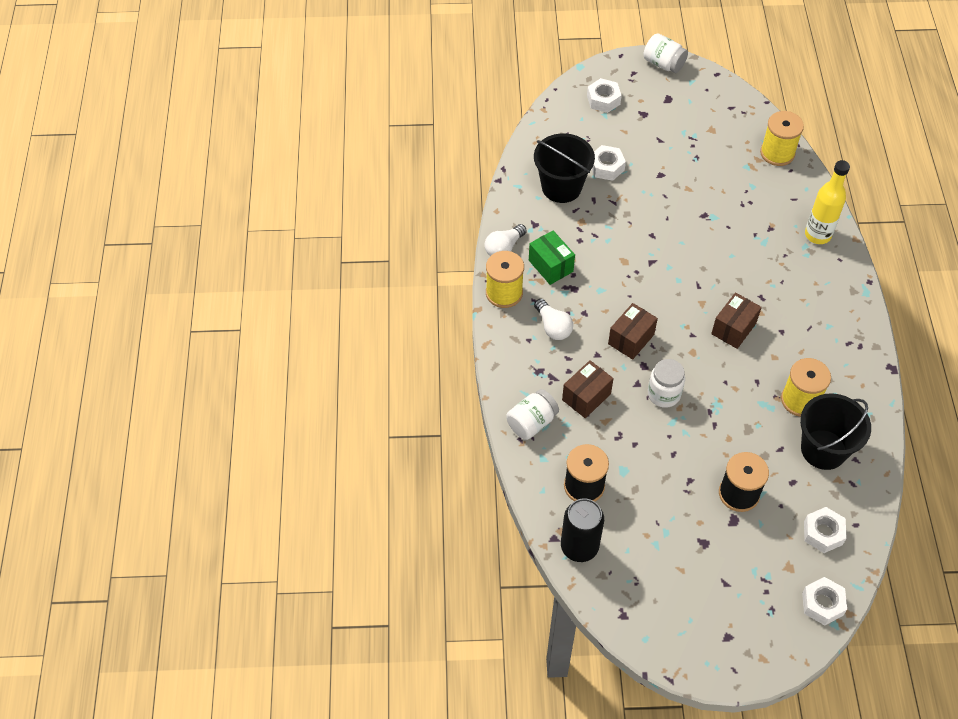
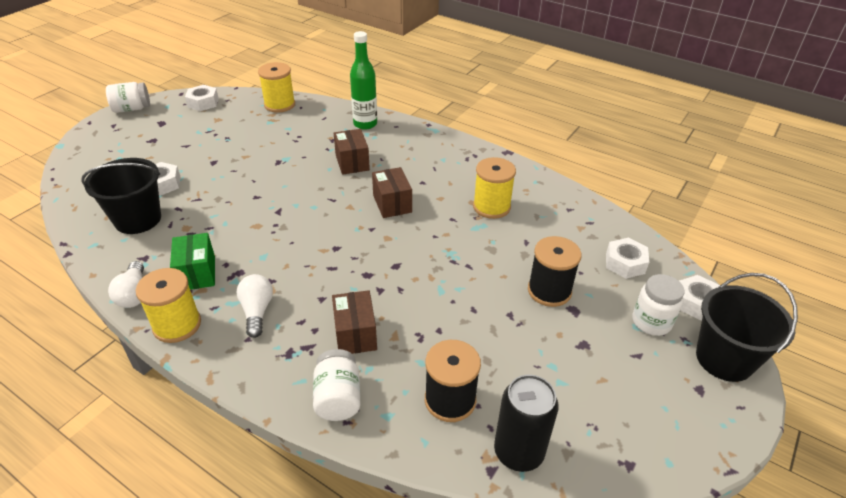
camera: 55 degrees left, 15 degrees down
(550, 266) = (197, 273): green box -> green box turned 75 degrees clockwise
(553, 326) = (257, 311): white light bulb -> white light bulb turned 105 degrees counterclockwise
(603, 100) = (107, 151): white nut -> white nut (203, 103)
(631, 339) = (332, 267): brown box -> brown box (352, 162)
(664, 394) = (408, 279): white jar -> white jar (651, 322)
(817, 235) = (365, 124): yellow bottle -> green bottle
(823, 449) = (546, 220): black bucket -> black bucket (724, 359)

